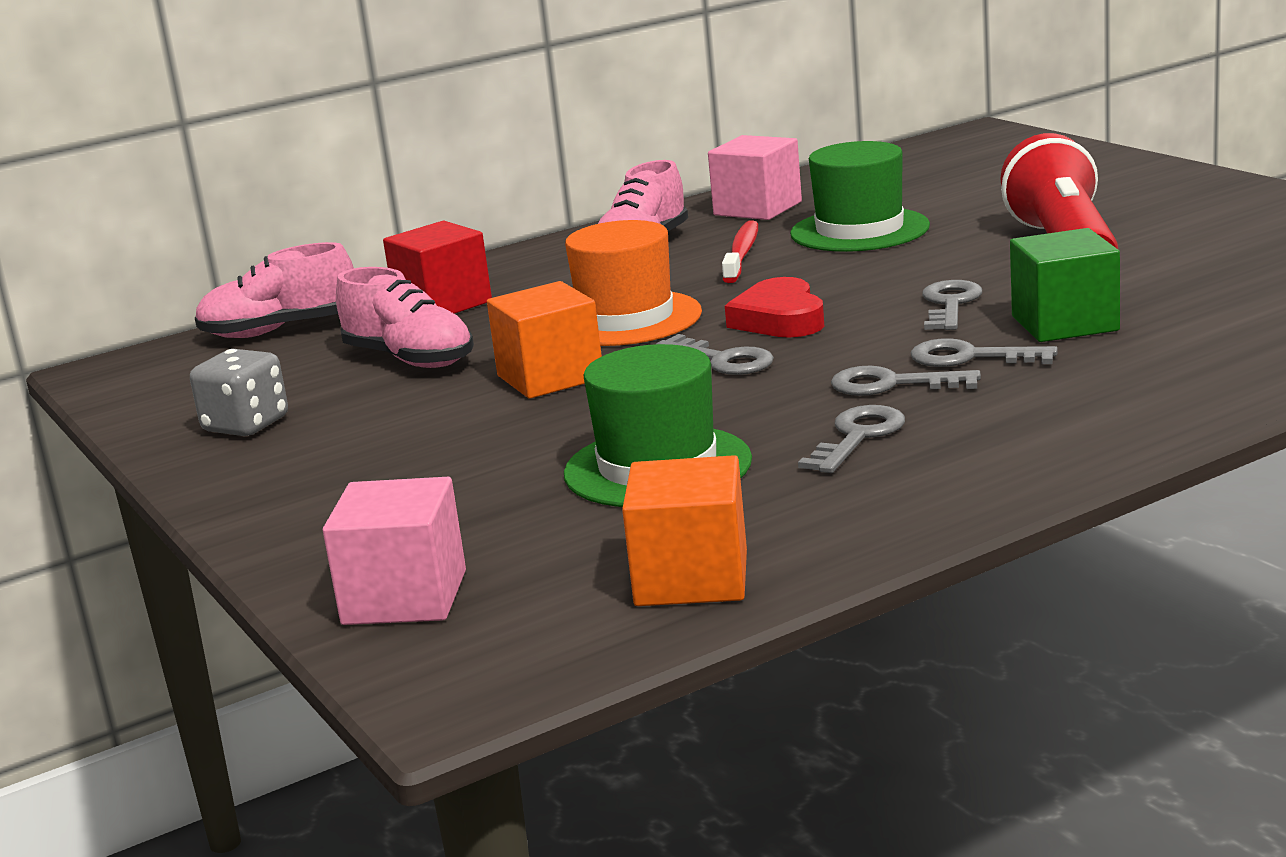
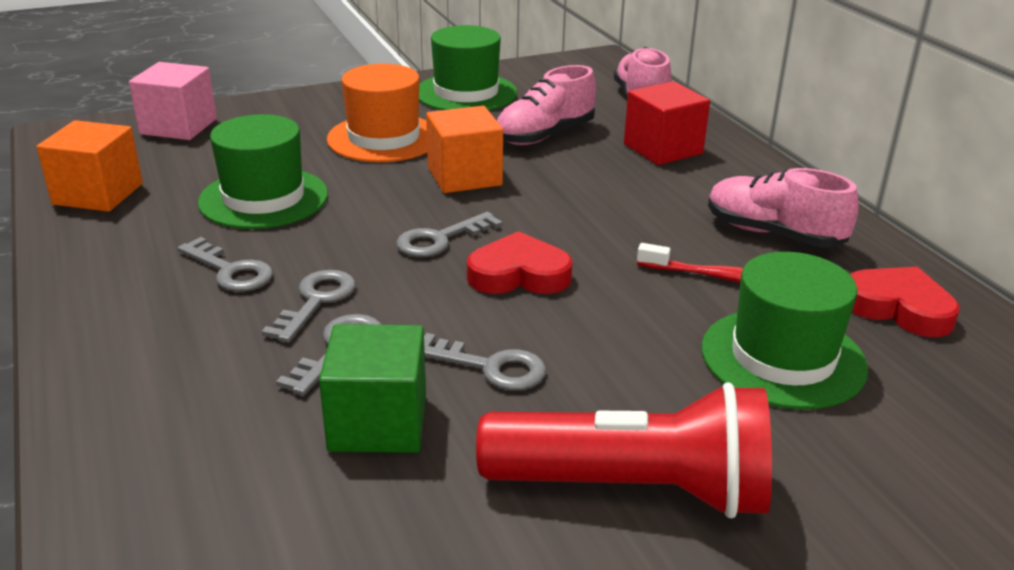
camera: 95 degrees right, 10 degrees up
(246, 425) = (466, 93): grey dice -> green hat
(625, 319) = (573, 211): orange hat -> orange hat (384, 138)
(757, 208) = (898, 308): pink cube -> red heart

